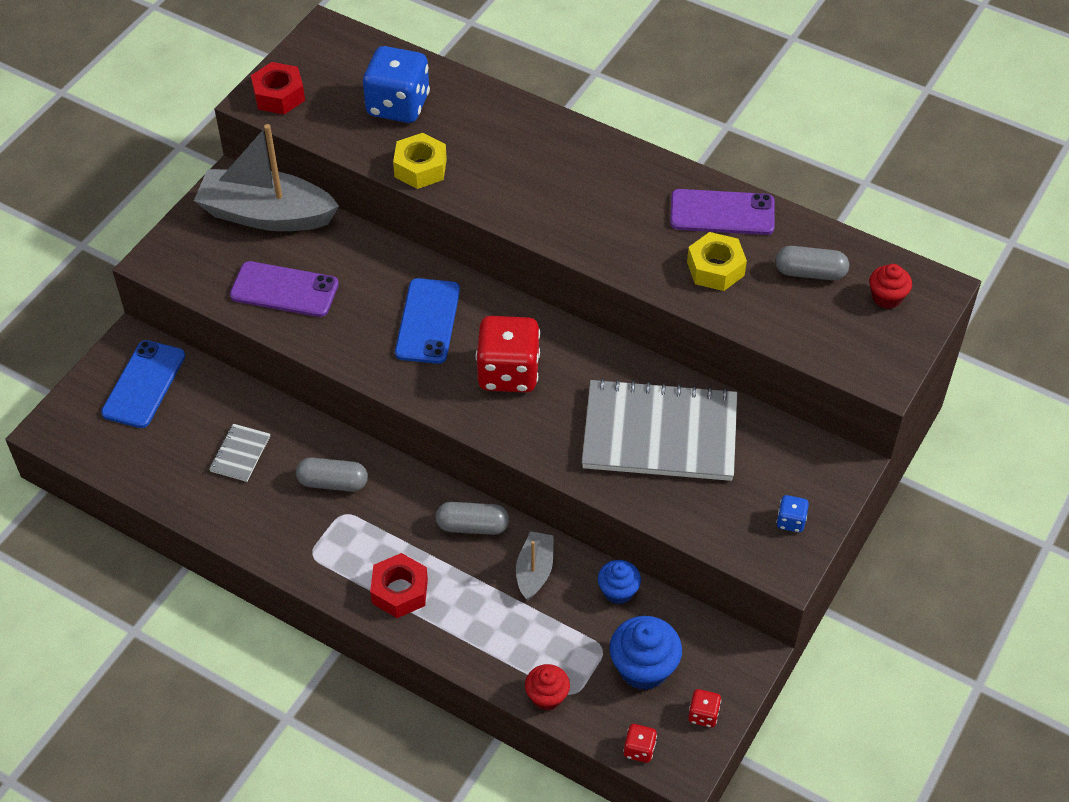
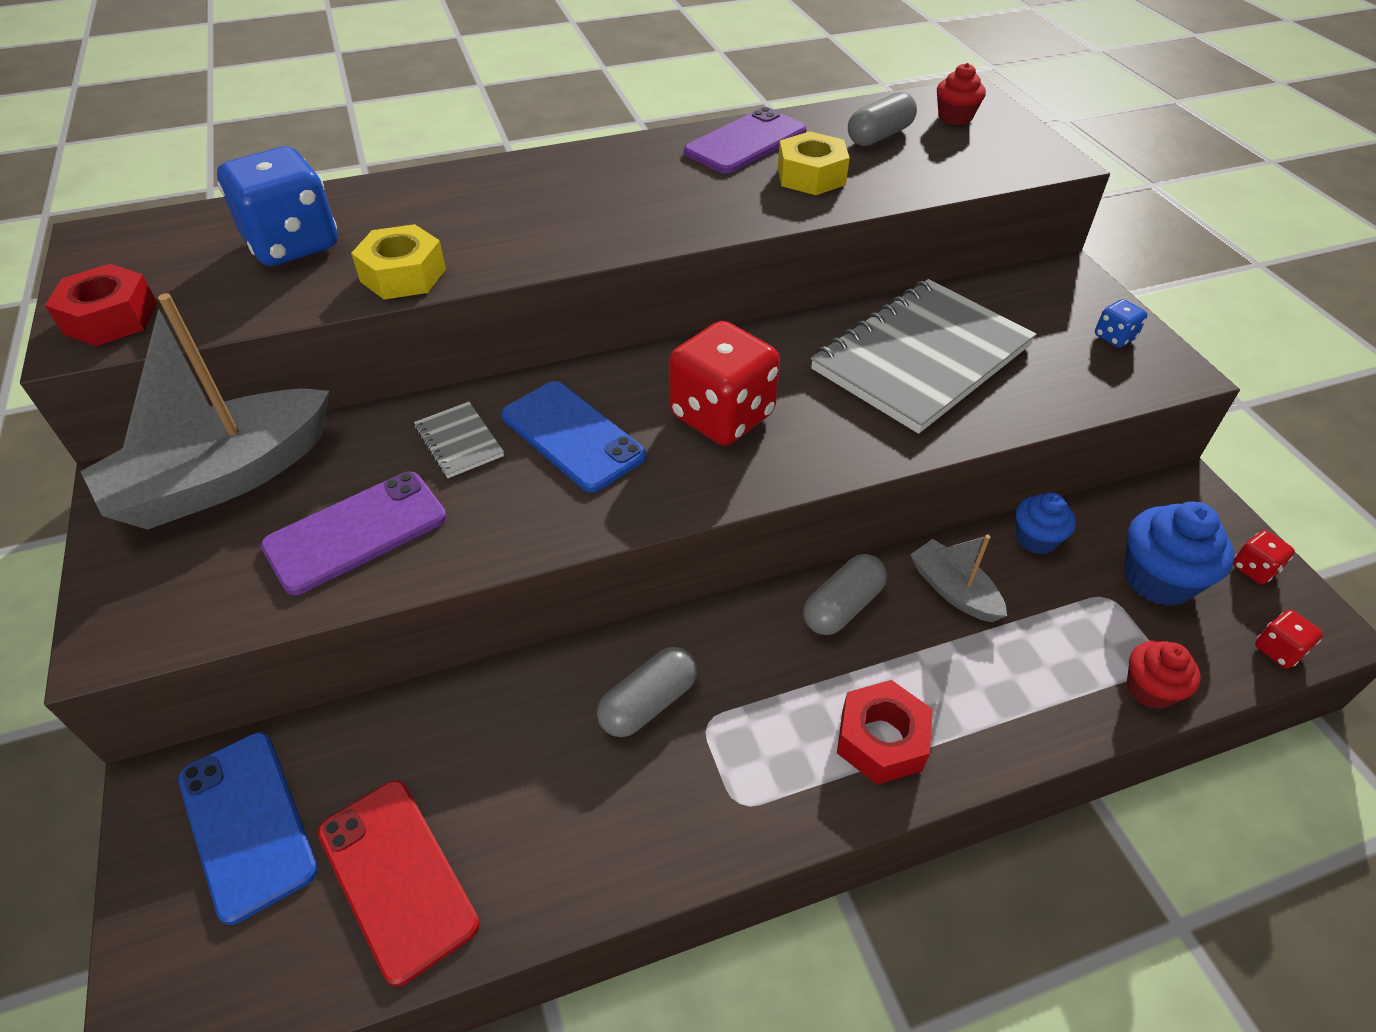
camera: 50 degrees left, 5 degrees down
(168, 455) = (397, 877): none -> red phone
(240, 454) = (495, 780): grey notebook -> grey notebook (459, 442)

